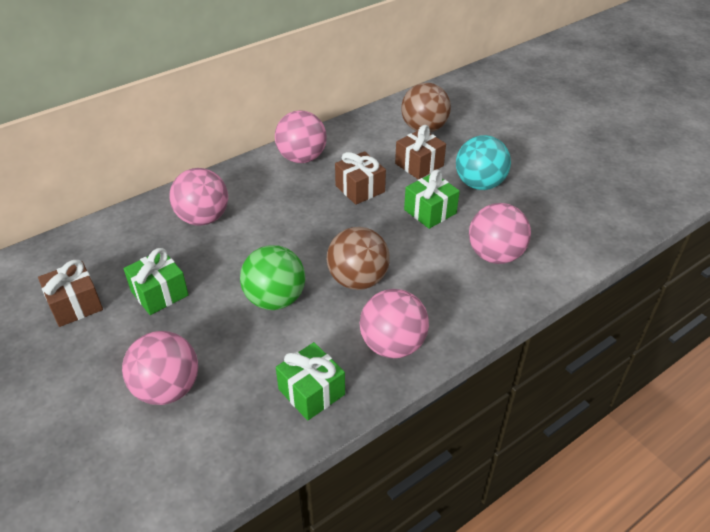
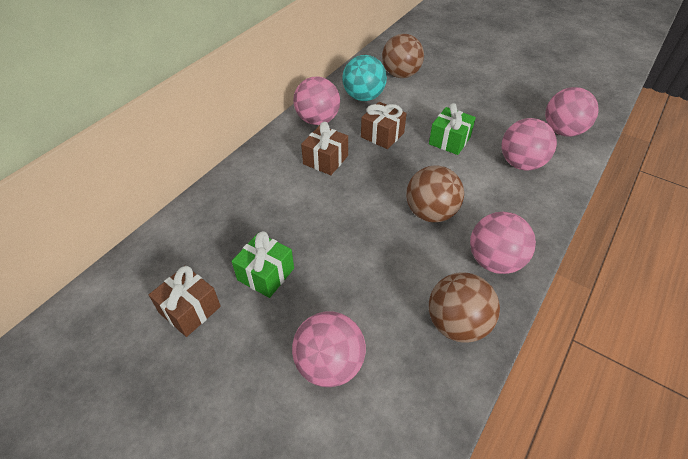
camera: 20 degrees left, 5 degrees up
(203, 218) = (263, 193): pink ball -> pink ball (562, 131)
(275, 299) = (373, 249): green ball -> none
(311, 392) = (457, 324): green gift -> brown ball
(419, 165) = (416, 104): brown gift -> brown gift (325, 160)
(479, 184) = (472, 109): turquoise ball -> turquoise ball (363, 97)

